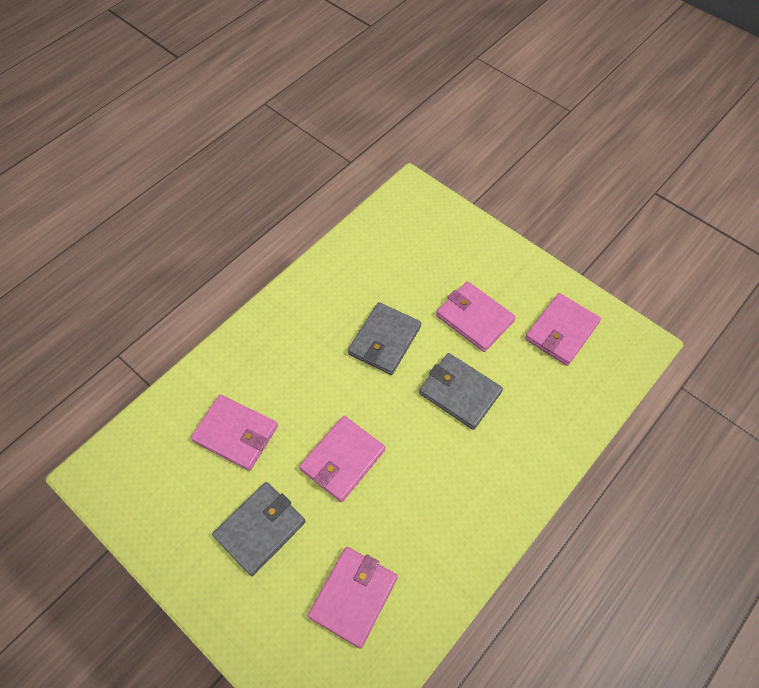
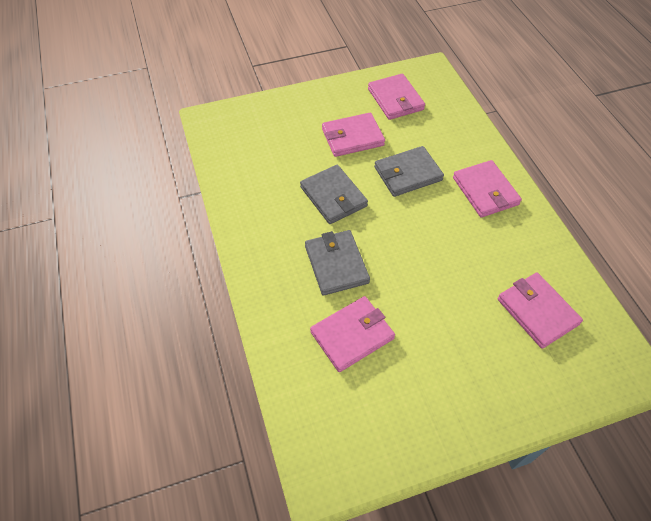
camera: 60 degrees left, 5 degrees down
(260, 529) = (450, 353): grey wallet -> grey wallet (336, 264)
(343, 459) = (421, 269): pink wallet -> pink wallet (485, 191)

